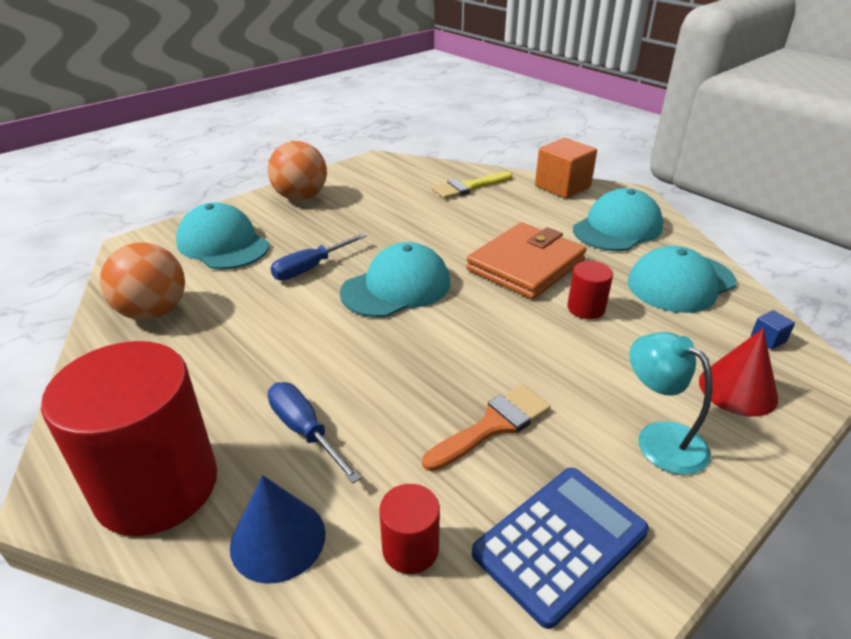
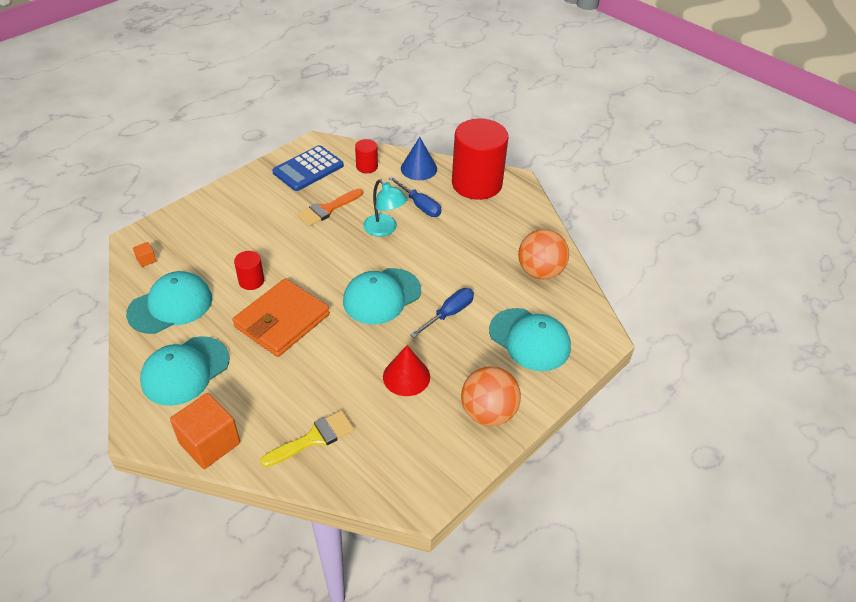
camera: 175 degrees right, 10 degrees up
(660, 438) = (247, 205): turquoise lamp -> turquoise lamp (384, 229)
(737, 389) = (190, 229): red cone -> red cone (406, 376)
(768, 339) = (146, 260): blue cube -> orange cube

